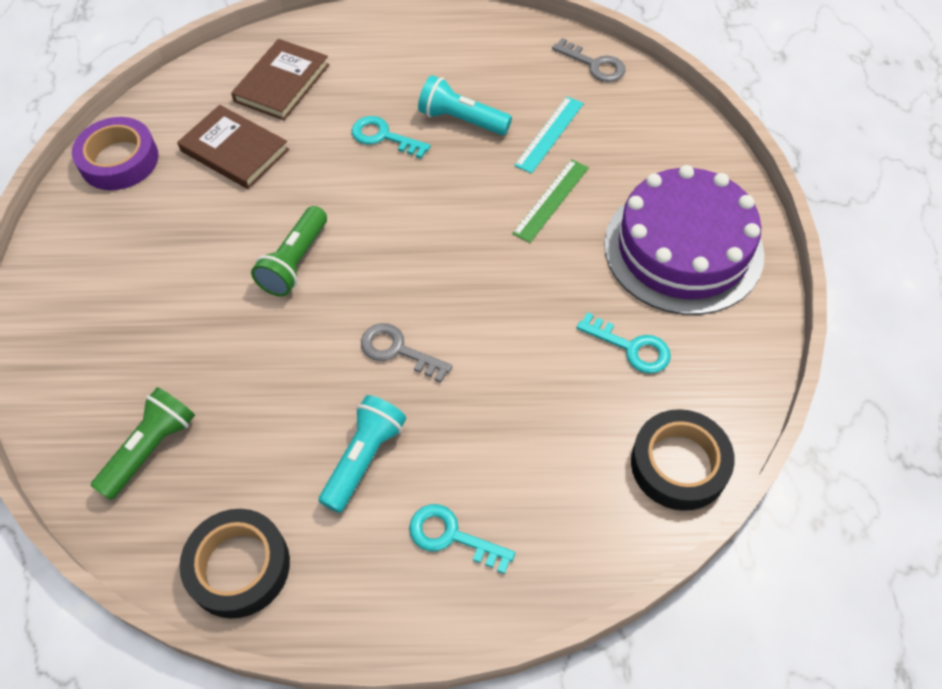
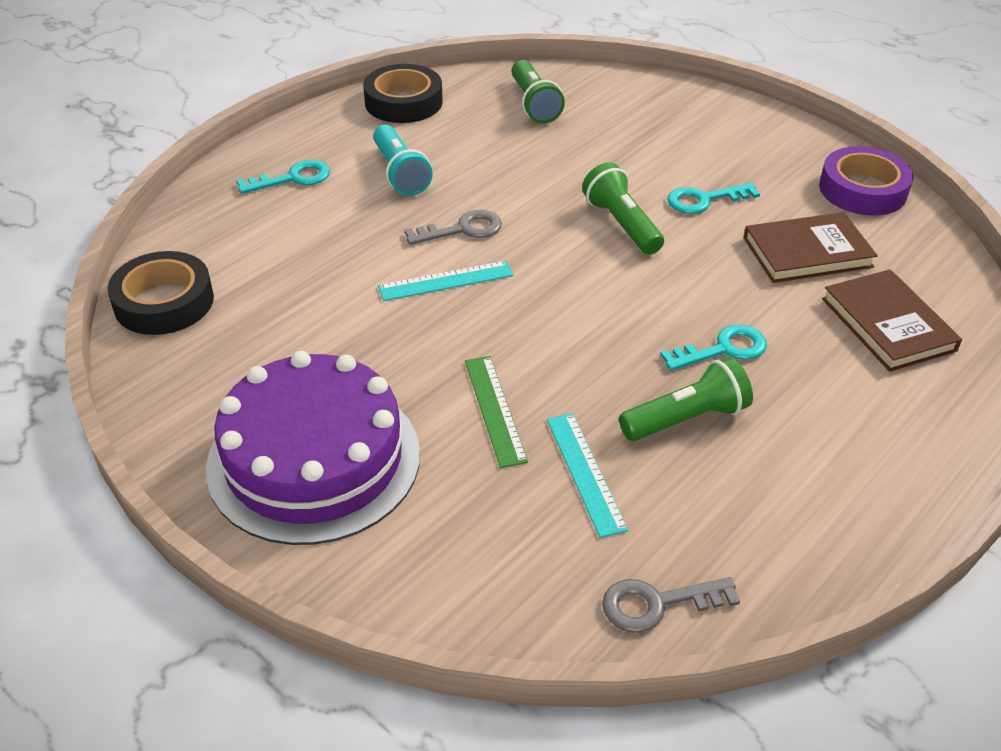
camera: 130 degrees right, 15 degrees down
(462, 120) = (686, 418): turquoise flashlight -> green flashlight
(466, 313) = (446, 281): none -> turquoise ruler
(631, 347) = (280, 347): turquoise key -> turquoise key (704, 200)

